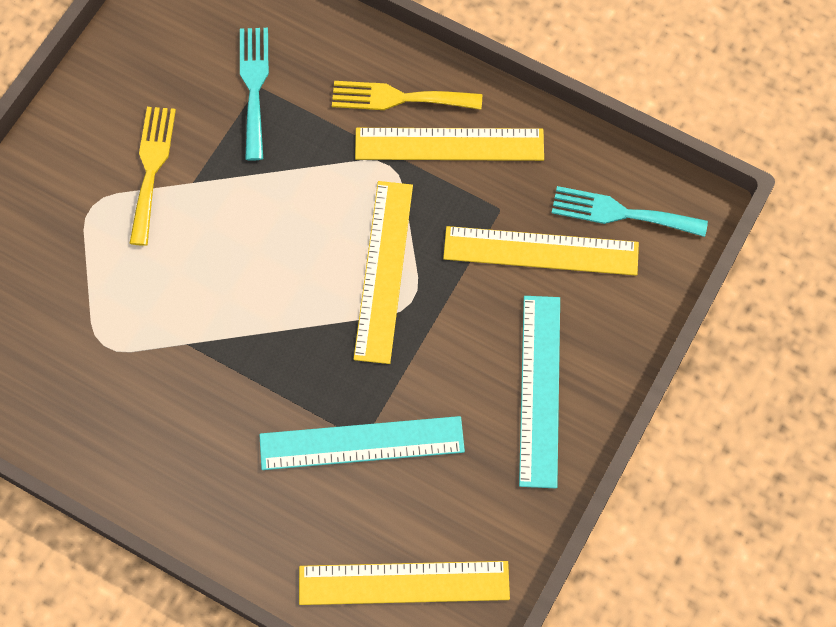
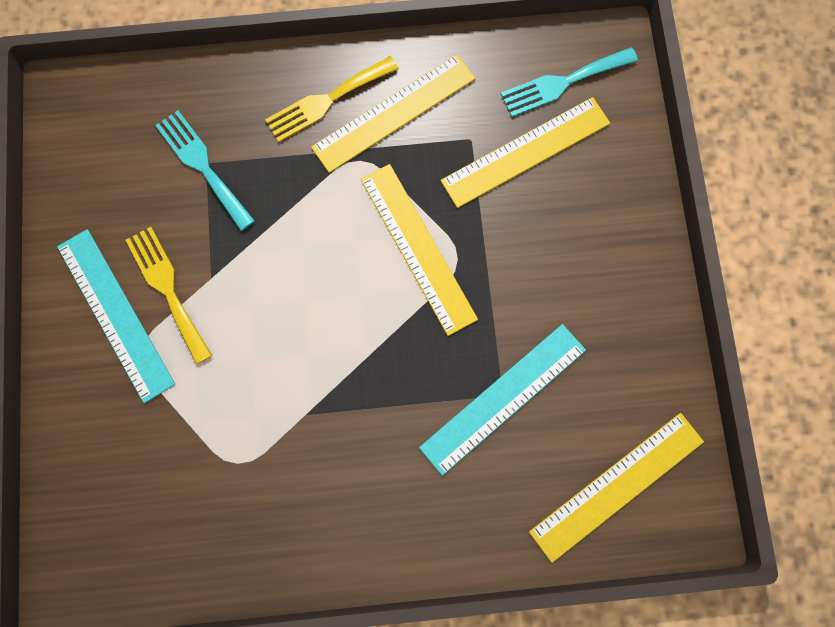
camera: 35 degrees left, 10 degrees up
(539, 390) = (604, 262): turquoise ruler -> turquoise ruler (115, 314)

